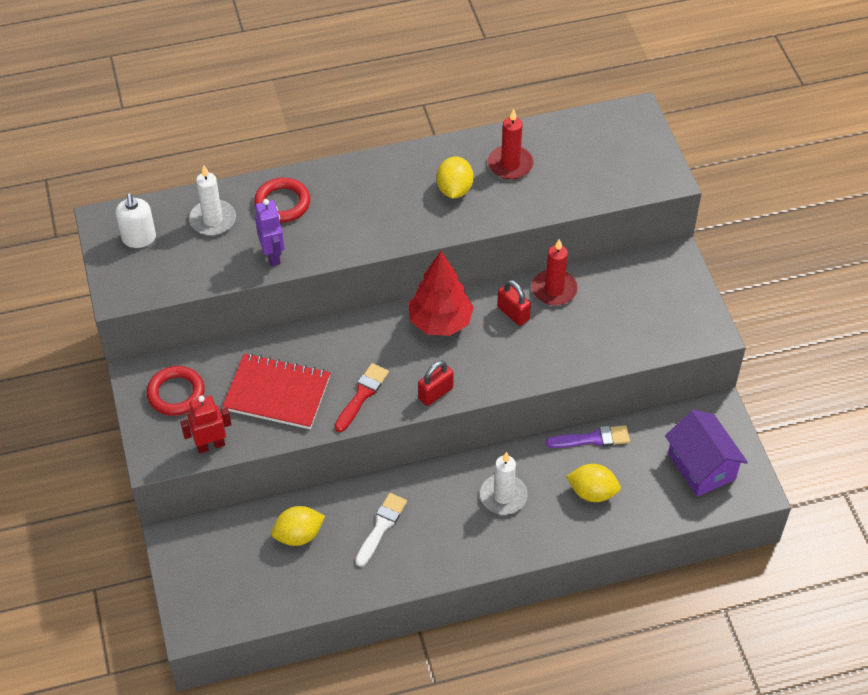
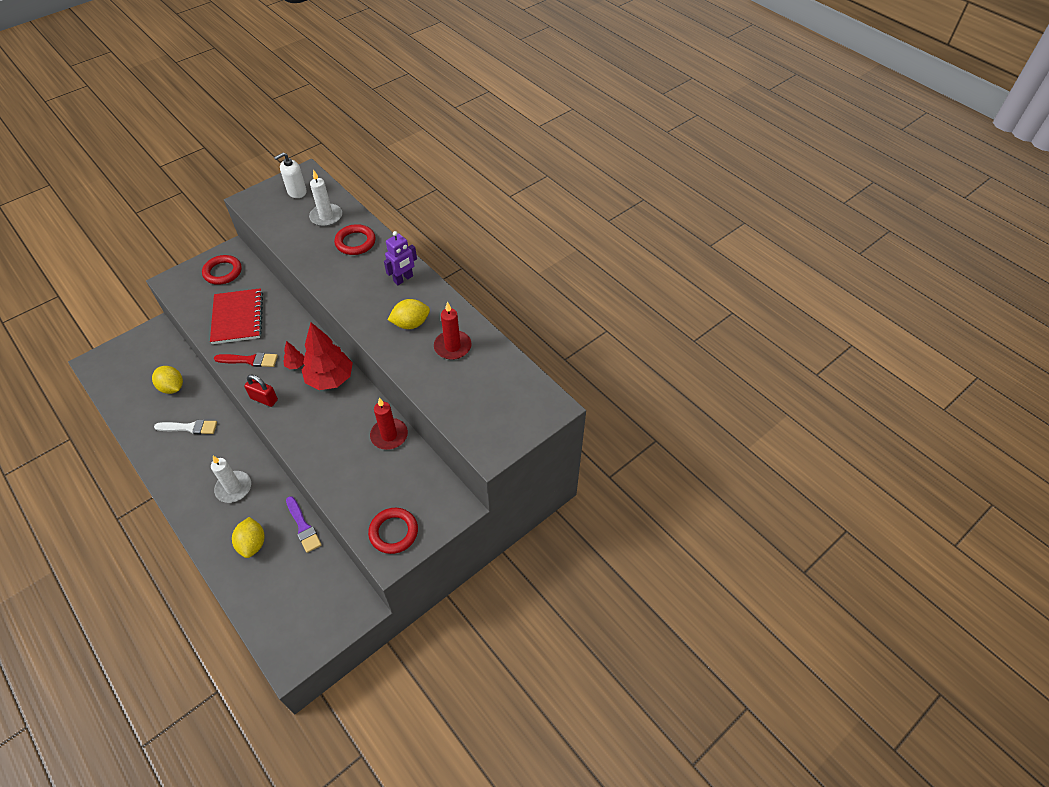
camera: 65 degrees right, 0 degrees up
(210, 445) = (186, 302): red robot -> none
(273, 255) = (307, 254): purple robot -> purple robot (403, 279)
(397, 350) = (296, 365): none -> red tree
(513, 313) = (355, 418): red padlock -> none
(682, 319) = (393, 532): none -> red ring
(701, 466) = (300, 613): purple house -> none

